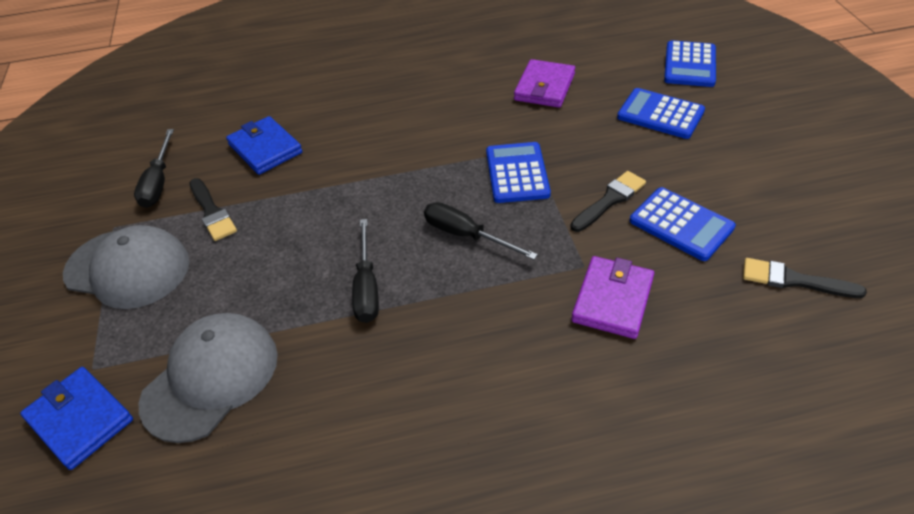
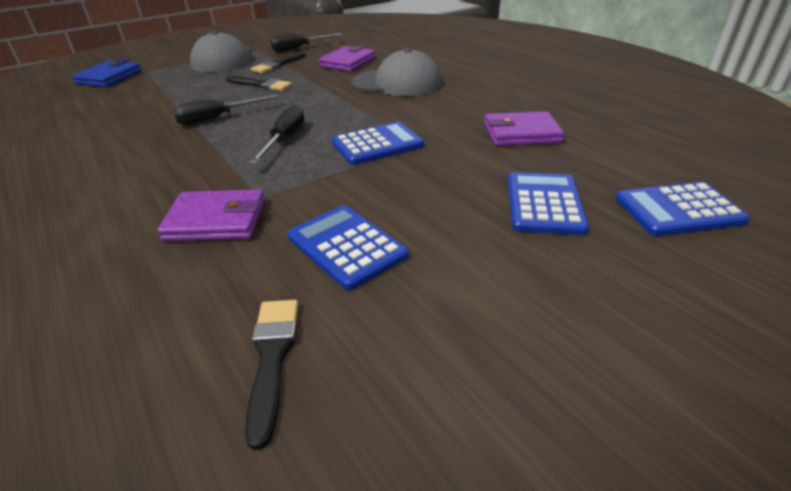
camera: 65 degrees right, 10 degrees down
(211, 378) = (135, 96): grey cap -> grey cap (397, 83)
(265, 148) = (348, 62): blue wallet -> purple wallet
(610, 200) = (365, 196): black brush -> black brush (261, 85)
(681, 224) = (347, 246): blue calculator -> blue calculator turned 120 degrees clockwise

